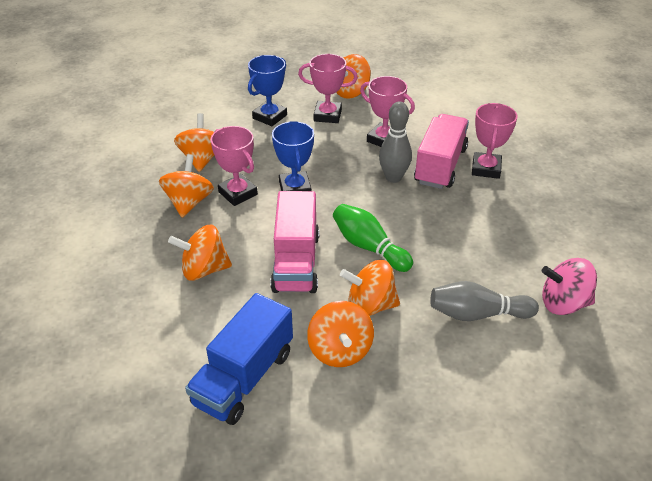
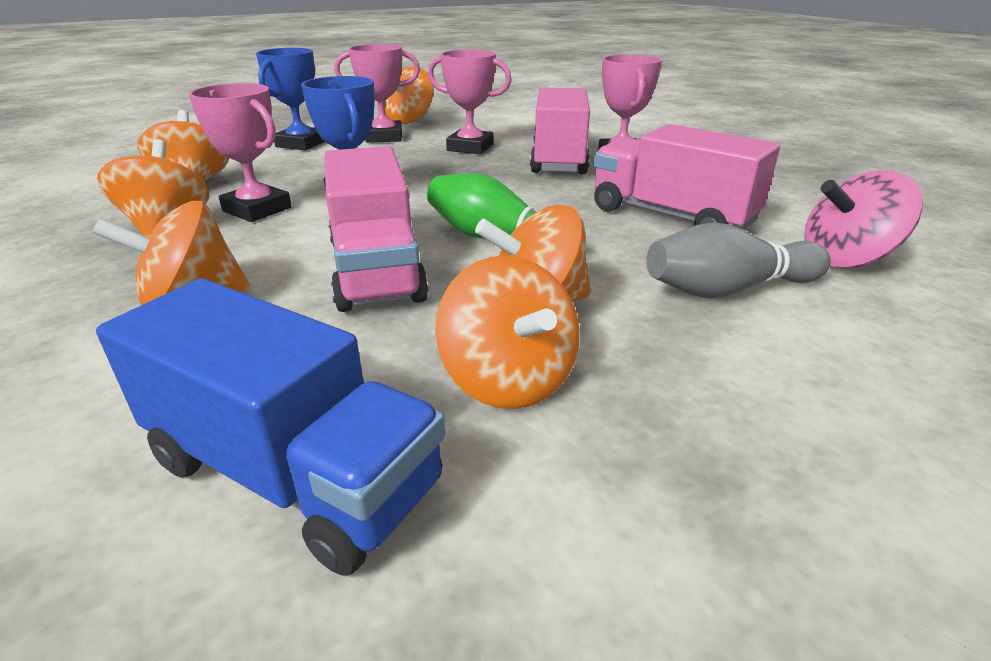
camera: 15 degrees left, 10 degrees down
(244, 378) = (293, 473): blue truck -> blue truck turned 75 degrees counterclockwise
(393, 177) = (500, 174): grey bowling pin -> none
(483, 244) = (671, 216): none -> pink truck

